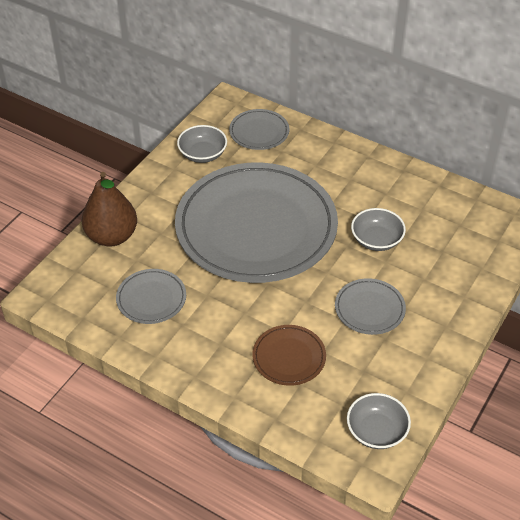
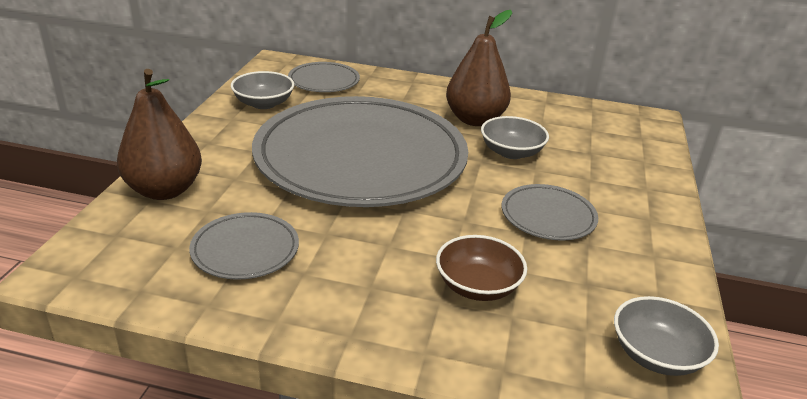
camera: 20 degrees left, 15 degrees down
(289, 357) = (477, 286): brown plate -> brown bowl
(365, 198) = (475, 119): none -> brown pear

